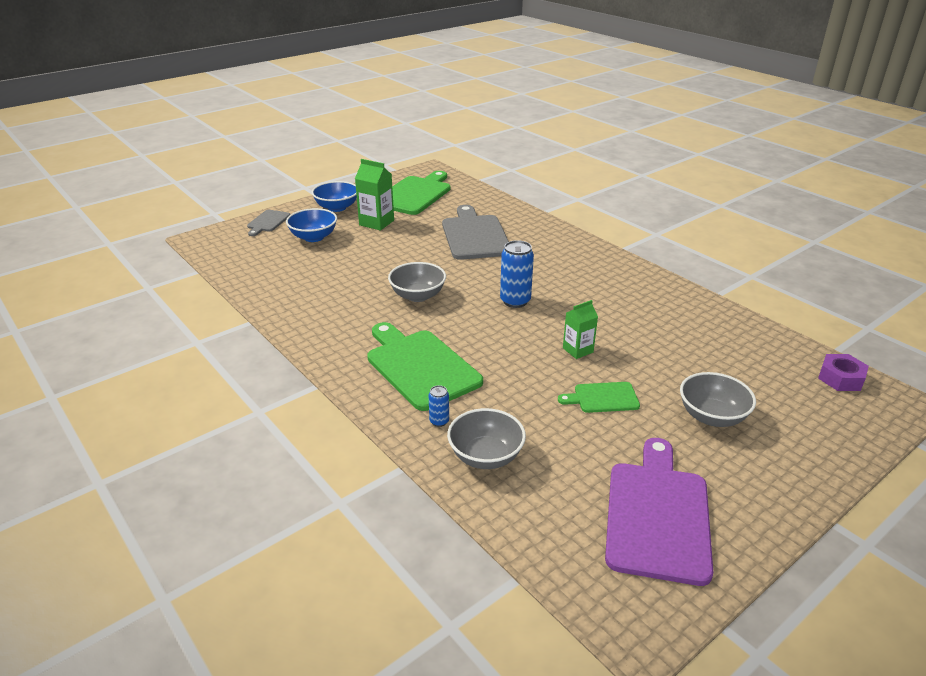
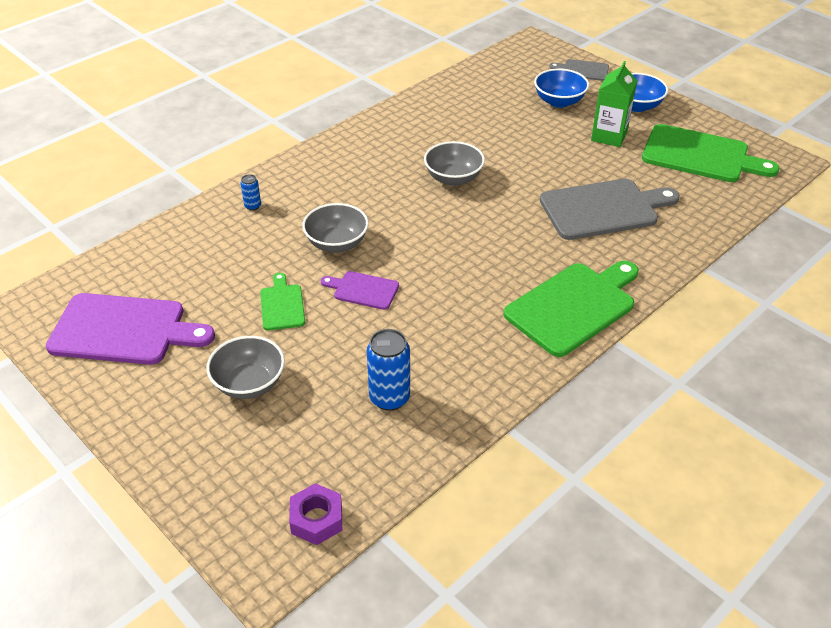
camera: 85 degrees right, 10 degrees up
(420, 367) = (330, 190): green cutting board -> green cutting board (573, 306)
(485, 456) = (207, 233): grey bowl -> grey bowl (337, 243)
(515, 301) = (455, 244): blue can -> blue can (389, 398)
(578, 350) = (363, 290): green carton -> purple cutting board

